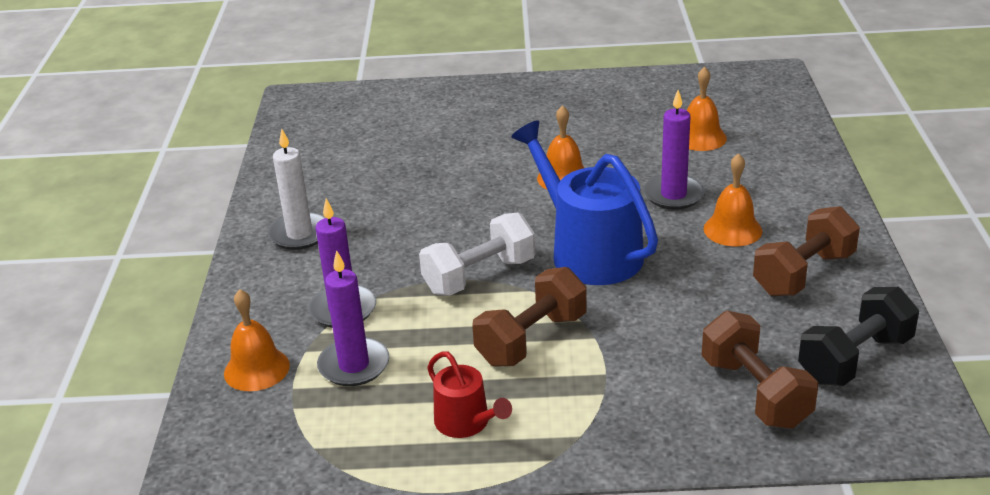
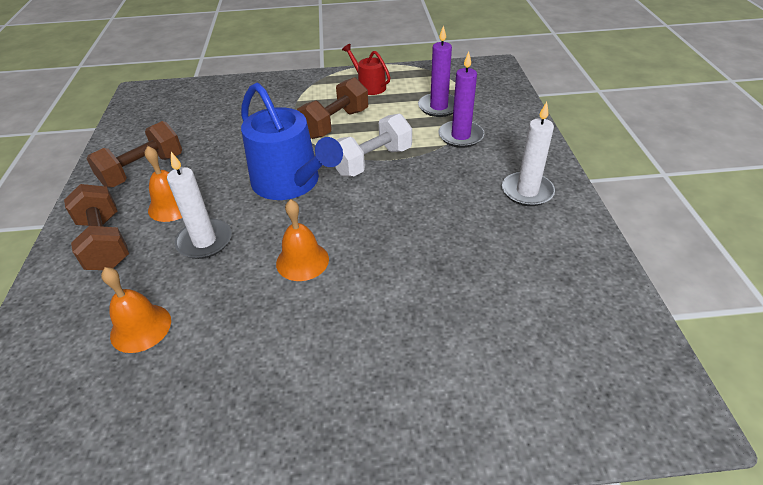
camera: 175 degrees right, 10 degrees up
(256, 369) = (495, 103): orange bell -> none
(673, 195) = (204, 241): purple candle -> white candle
(755, 392) = (216, 104): brown dumbbell -> brown dumbbell (105, 243)
(854, 359) = (151, 121): black dumbbell -> none

